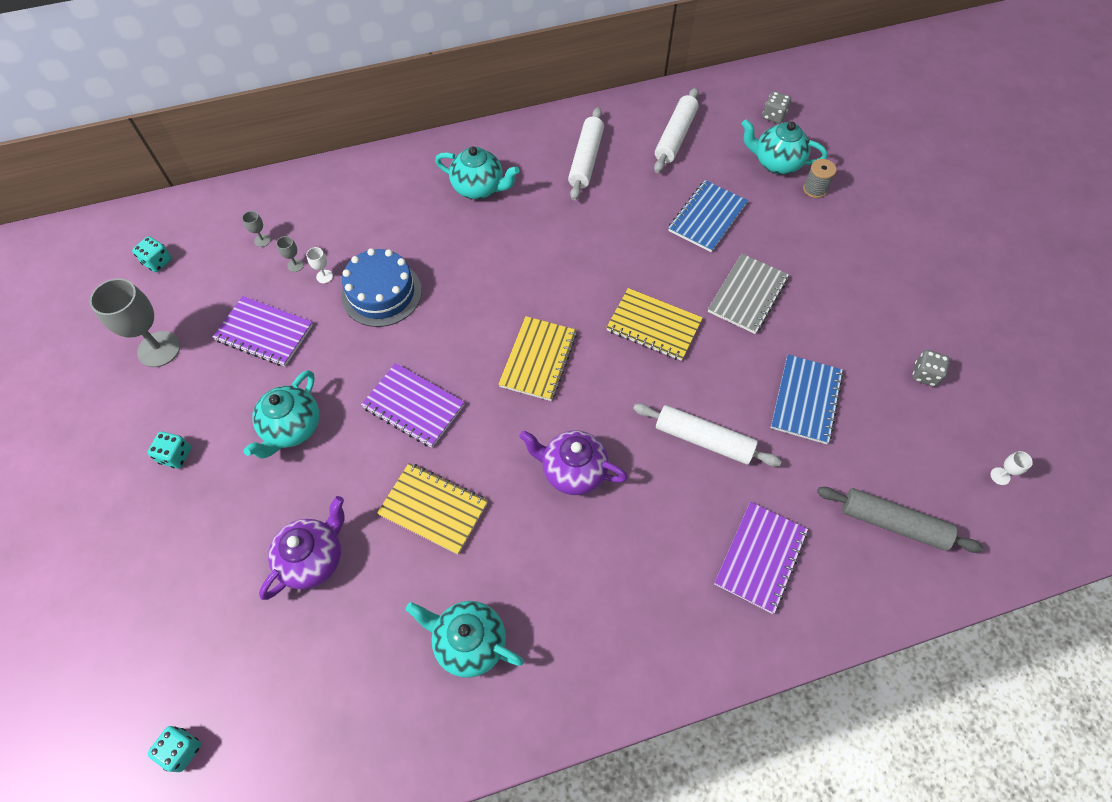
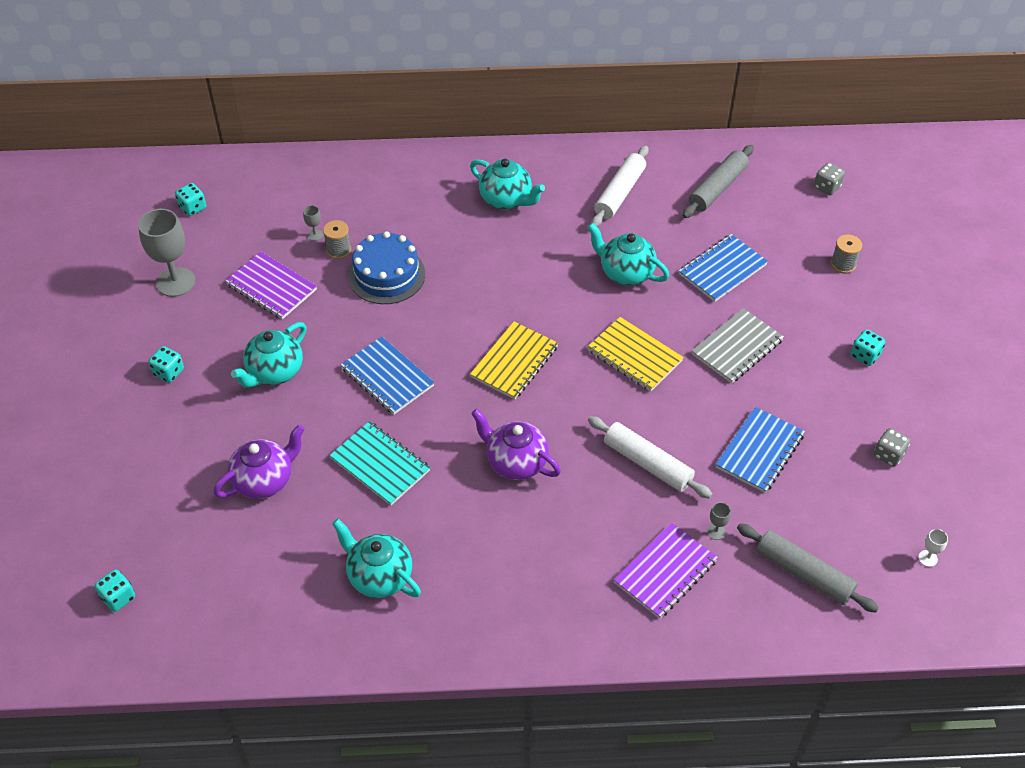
camera: 15 degrees right, 10 degrees down
(262, 240) = (290, 207): grey goblet -> grey goblet (716, 532)
(324, 276) = (338, 250): white goblet -> grey spool
(413, 406) = (387, 377): purple notebook -> blue notebook
(433, 509) = (380, 465): yellow notebook -> turquoise notebook
(675, 137) = (717, 188): white rolling pin -> grey rolling pin
(776, 163) = (812, 232): turquoise teapot -> turquoise teapot (625, 273)
(867, 277) = (865, 355): none -> turquoise dice

